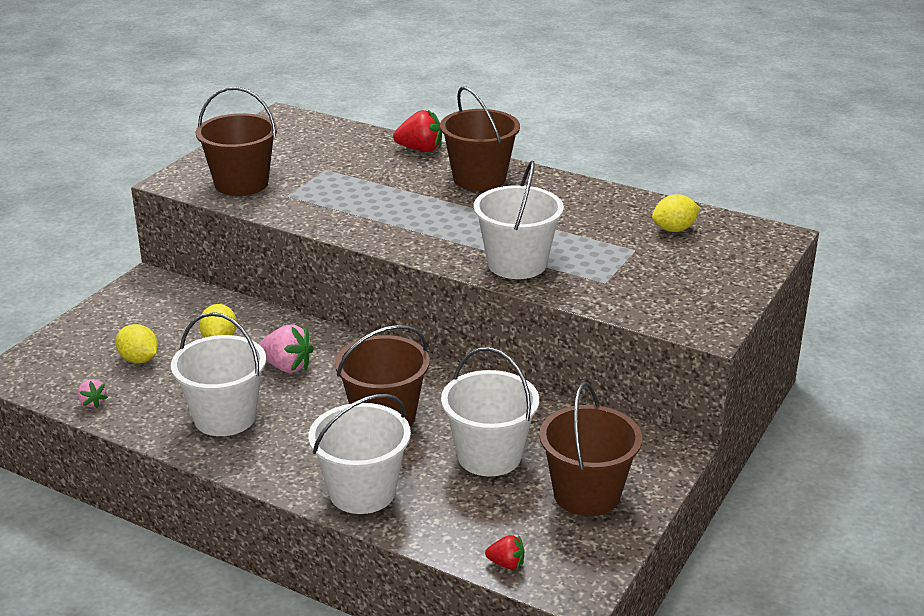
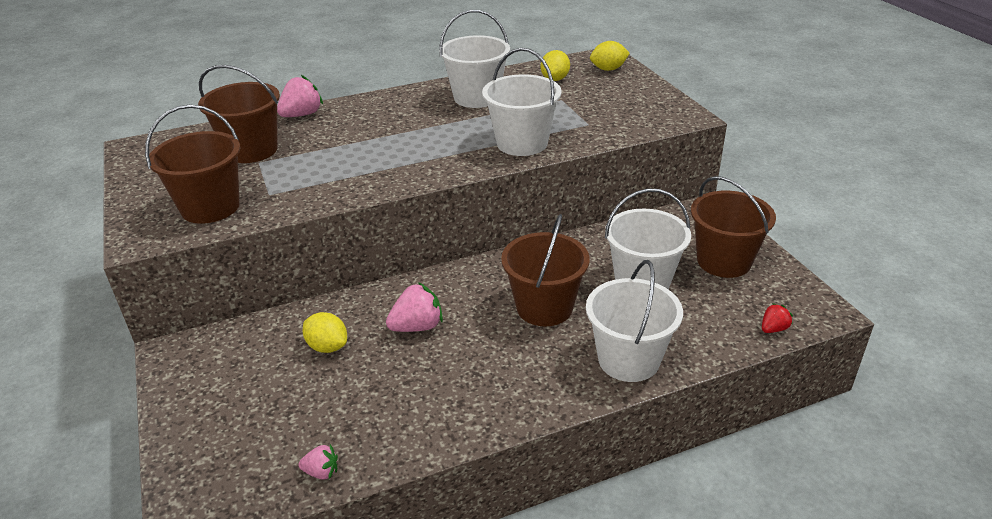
camera: 50 degrees left, 5 degrees up
(139, 359) = (292, 410): yellow lemon -> yellow lemon (608, 69)
(225, 417) = (447, 392): white bucket -> white bucket (476, 97)
(420, 149) = (302, 115): red strawberry -> pink strawberry
(479, 178) = (384, 111): brown bucket -> brown bucket (251, 150)

